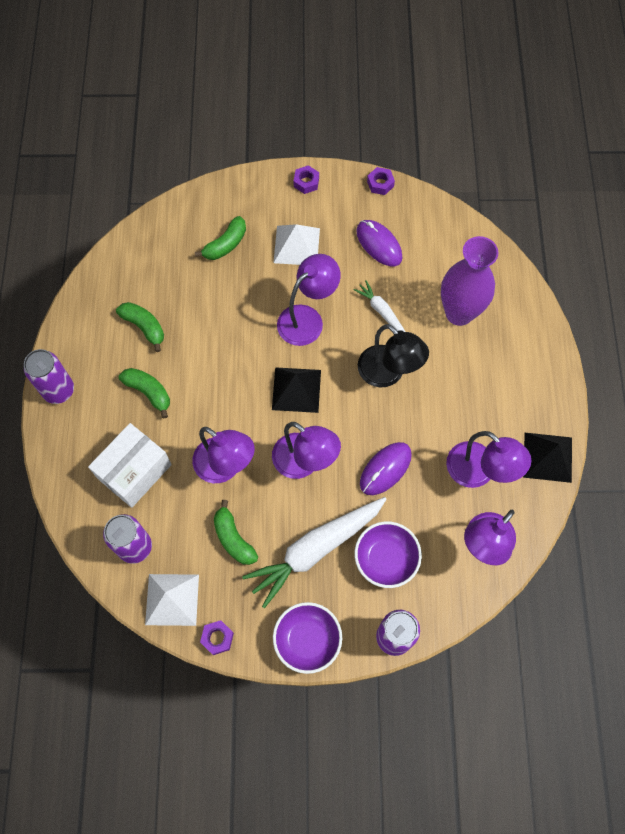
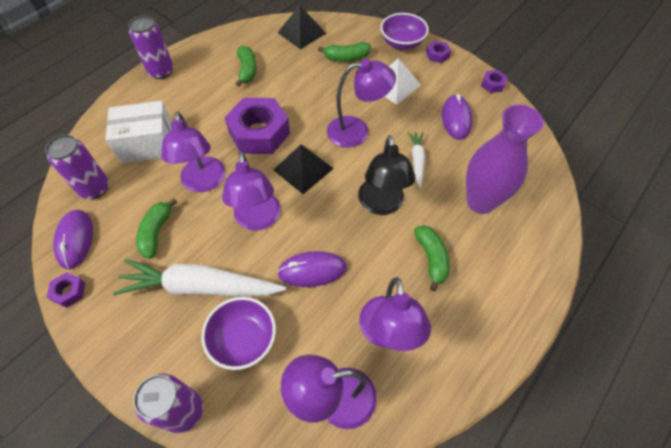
camera: 40 degrees right, 10 degrees down
(149, 392) = (209, 106): green banana -> green banana (431, 258)
(172, 599) = (75, 240): white pyramid -> purple mouse
(224, 384) = (259, 133): none -> purple nut
(307, 640) = (122, 350): purple bowl -> purple bowl (402, 43)
(548, 457) = (463, 371): black pyramid -> black pyramid (301, 33)

